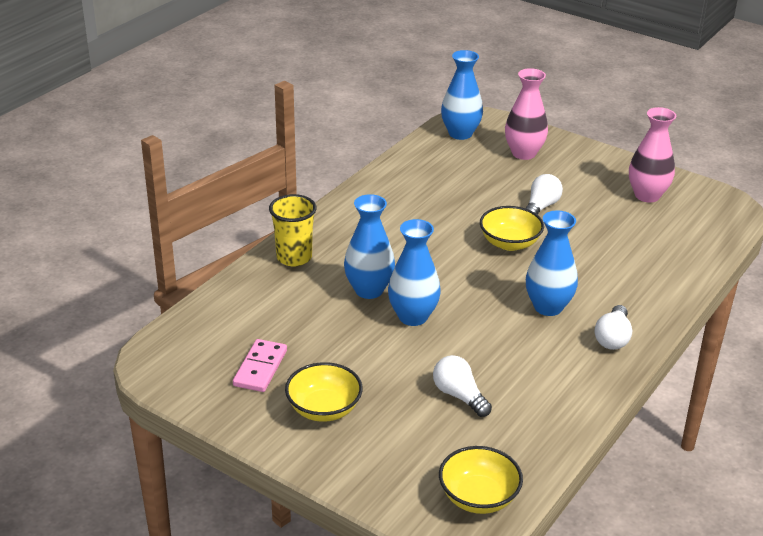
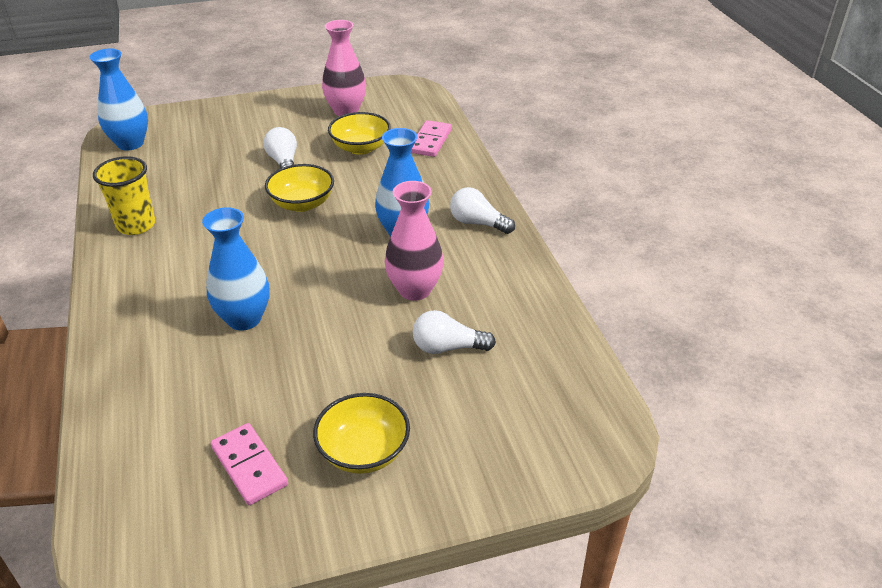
camera: 50 degrees left, 5 degrees up
(294, 257) = (127, 340): yellow cup -> yellow cup (136, 225)
(413, 317) = (315, 313): blue vase -> none
(478, 497) = (582, 413): yellow bowl -> yellow bowl (360, 148)
(523, 153) = (209, 130): pink vase -> pink vase (414, 290)
(612, 338) = (478, 223): white light bulb -> white light bulb turned 150 degrees clockwise
(677, 258) = (430, 141): none -> pink domino

